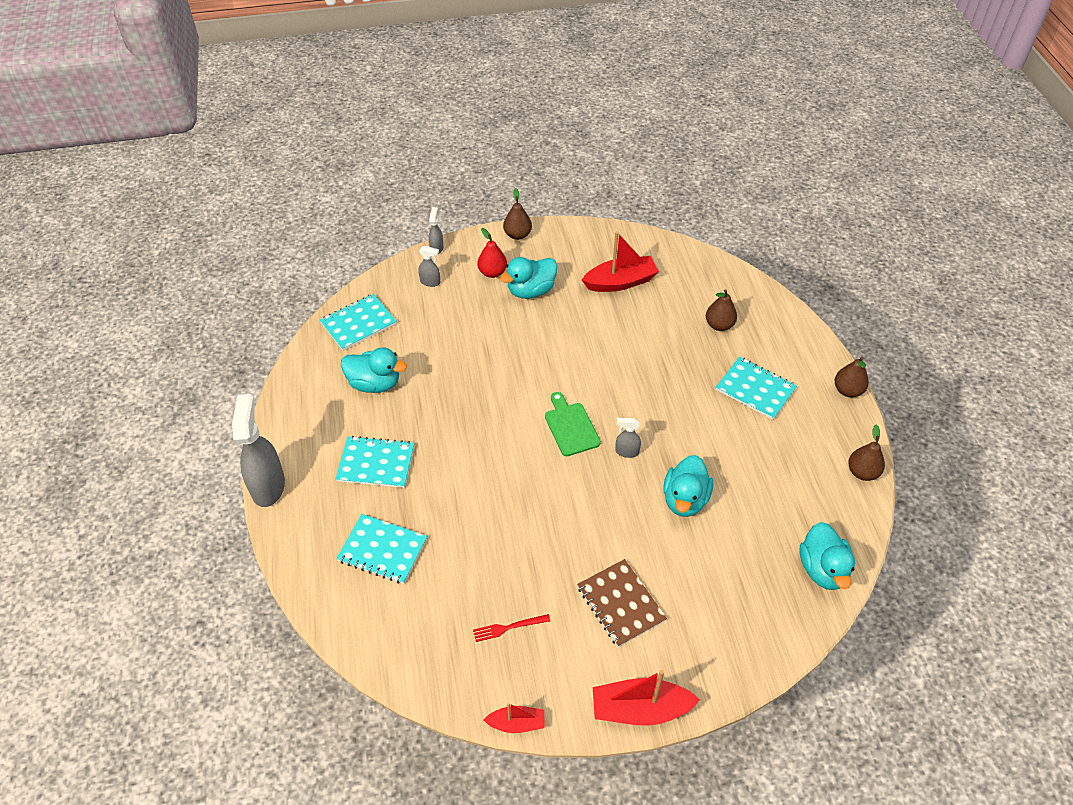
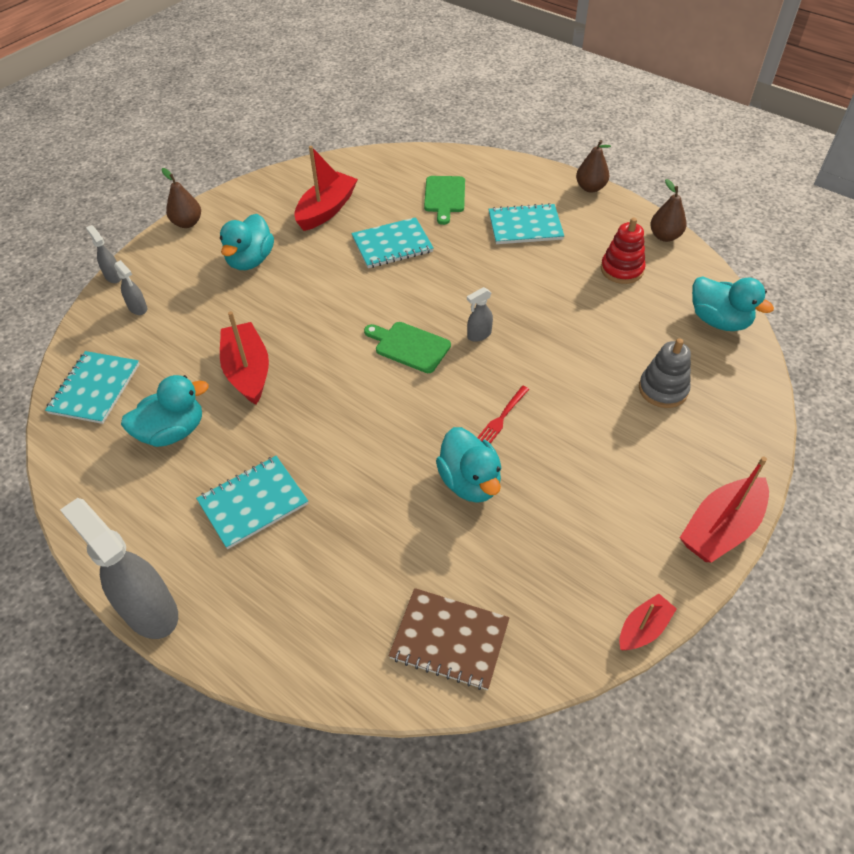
camera: 40 degrees left, 0 degrees up
(382, 550) = (347, 577): turquoise notebook -> turquoise notebook (392, 245)
(430, 282) = (138, 308): grey spray bottle -> grey spray bottle turned 75 degrees clockwise
(453, 373) = (248, 371): none -> red boat
(492, 272) = (195, 266): red pear -> none
(508, 627) = (543, 551): red fork -> red fork (502, 417)
(620, 604) = (610, 457): brown notebook -> brown notebook (449, 639)
(685, 499) = (566, 340): turquoise duck -> turquoise duck (470, 482)
(714, 587) = (663, 389): none -> grey stacking toy
(719, 325) = (444, 197): brown pear -> green cutting board
(792, 475) = (621, 269): none -> red stacking toy

